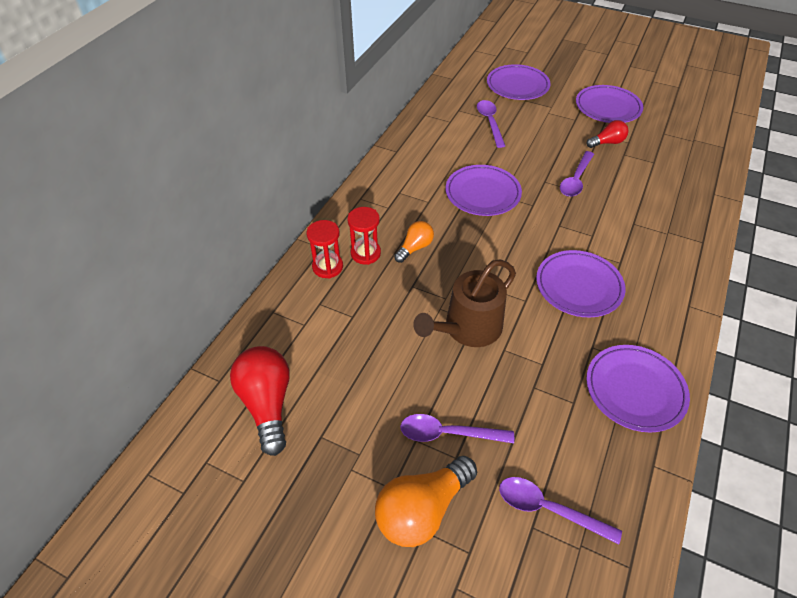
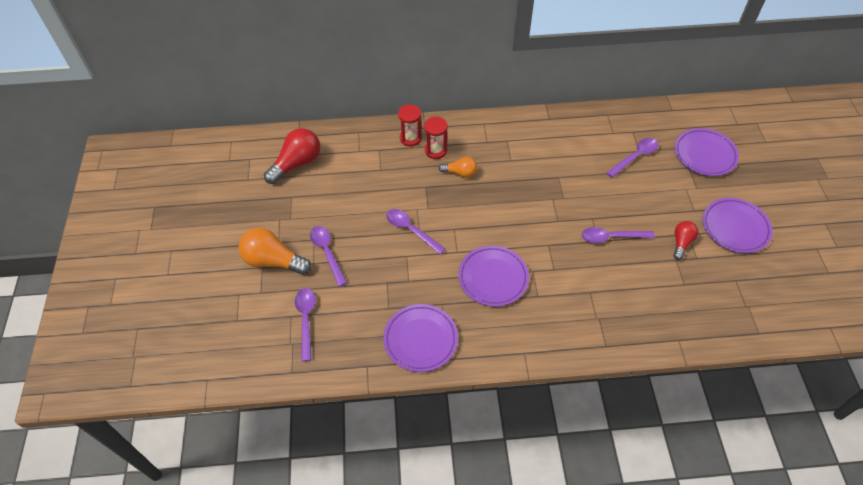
camera: 60 degrees right, 5 degrees up
(468, 328) = (411, 230): brown watering can -> purple spoon
(482, 193) = (545, 186): purple plate -> none
(607, 142) = (681, 243): red light bulb -> red light bulb turned 105 degrees counterclockwise

